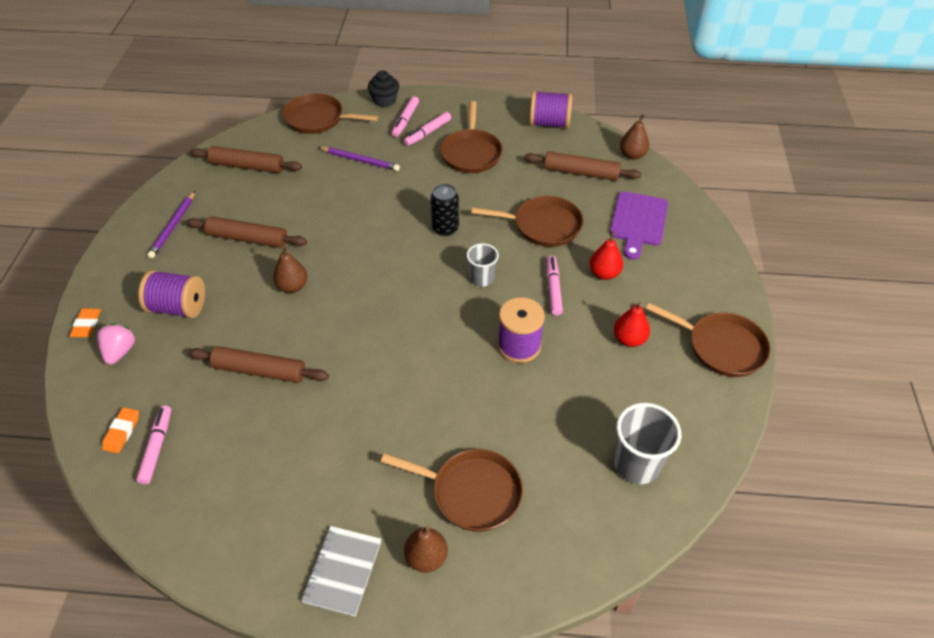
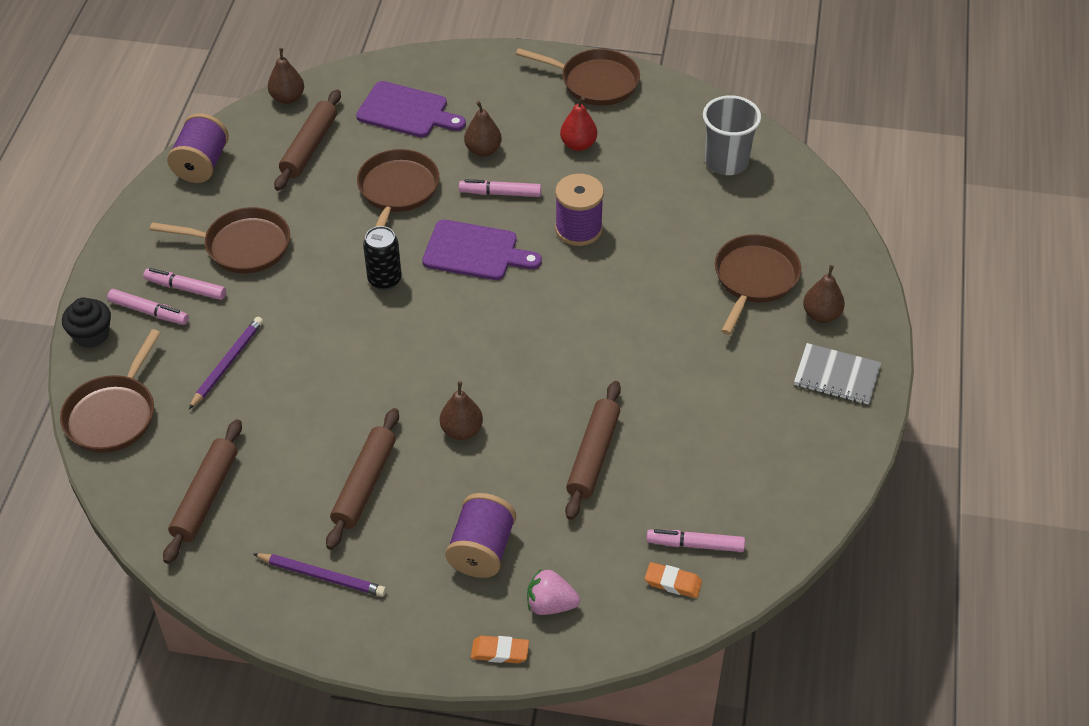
camera: 85 degrees left, 0 degrees up
(428, 133) = (186, 288): pink marker -> pink marker turned 150 degrees clockwise
(482, 278) = (475, 252): grey cup -> purple cutting board
(604, 273) = (483, 150): red pear -> brown pear
(721, 347) = (595, 82): brown pan -> brown pan turned 75 degrees clockwise

